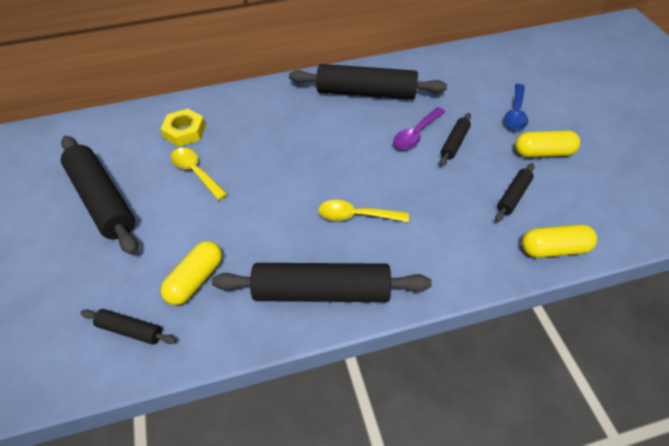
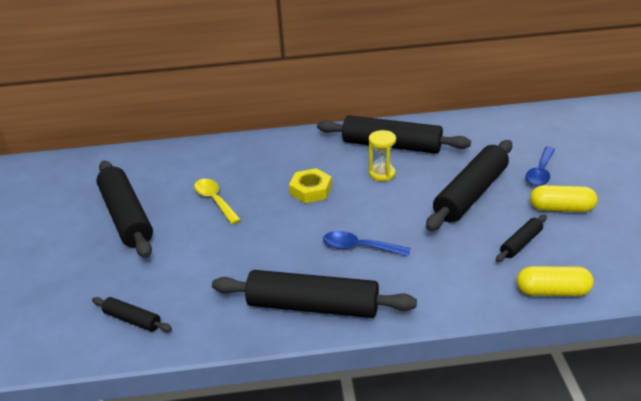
camera: 10 degrees right, 15 degrees down
(185, 131) = (211, 167): yellow nut -> yellow nut (311, 190)
(195, 280) = (198, 286): yellow capsule -> none
(356, 216) = (359, 247): yellow spoon -> blue spoon
(362, 126) = (382, 174): none -> yellow hourglass
(416, 134) = (433, 184): purple spoon -> none
(454, 143) = (471, 194): black rolling pin -> black rolling pin, size x2.10

